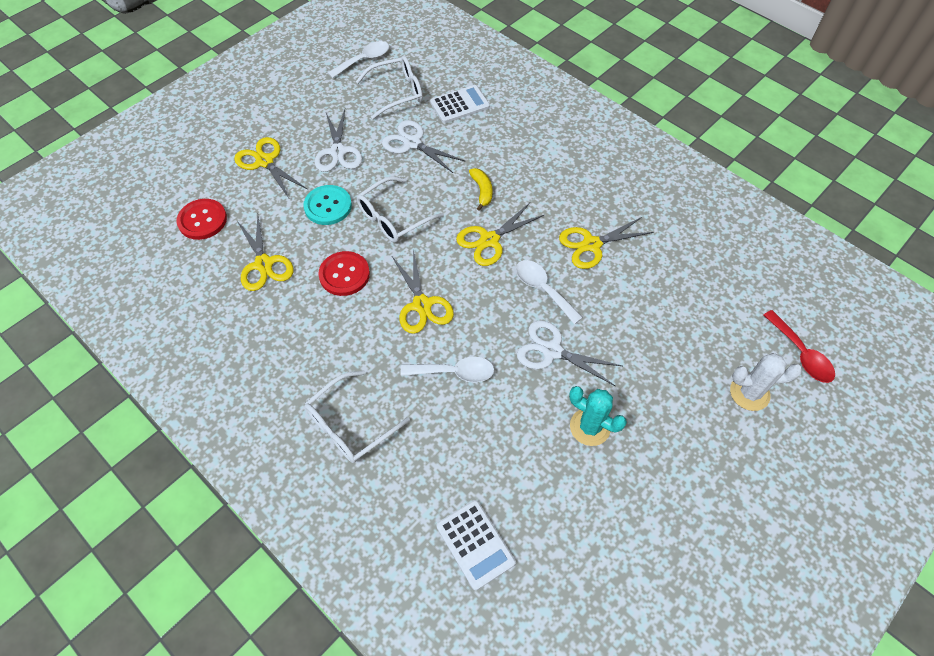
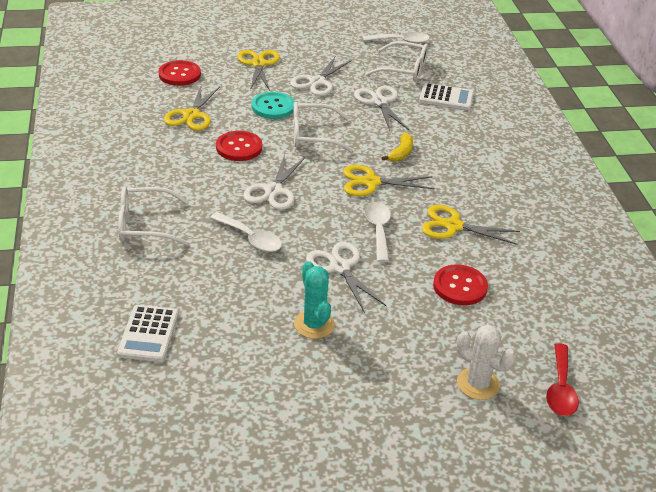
camera: 35 degrees right, 20 degrees down
(422, 305) = (273, 191): yellow scissors -> white scissors
(652, 305) = (460, 286): none -> red button

